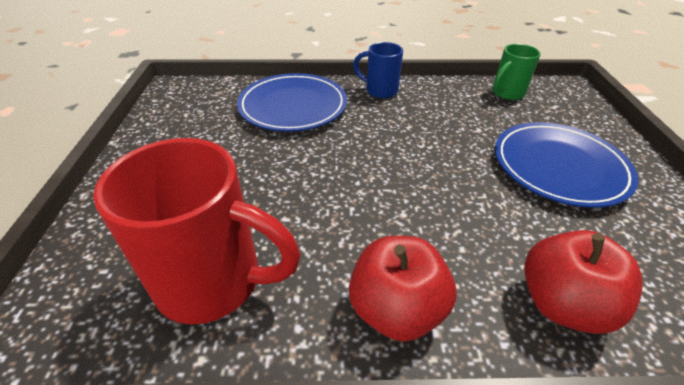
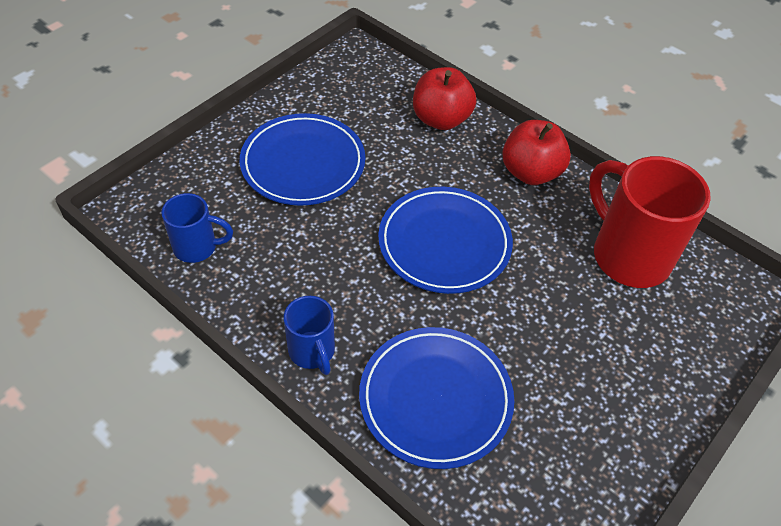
camera: 140 degrees left, 10 degrees up
(387, 181) = (444, 243): none -> blue plate
(507, 93) = (197, 247): green mug -> blue mug

